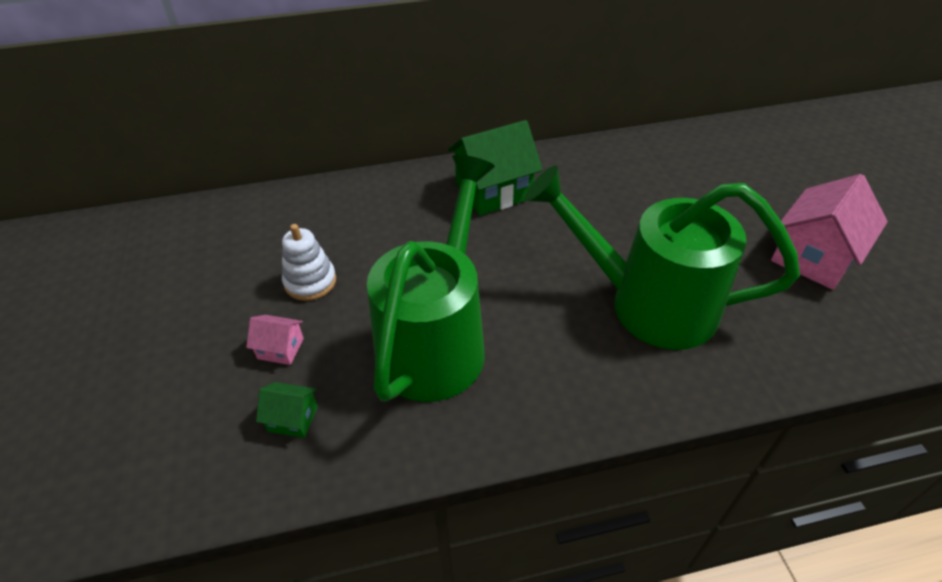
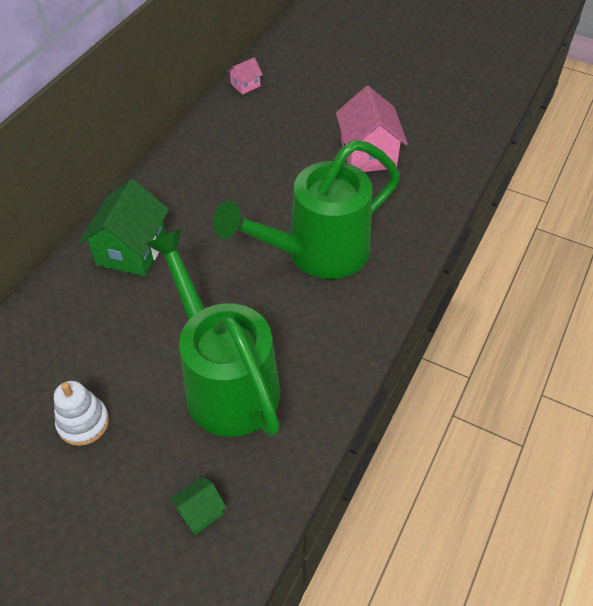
camera: 50 degrees left, 5 degrees up
(280, 348) = (128, 483): pink house -> pink house (245, 85)

